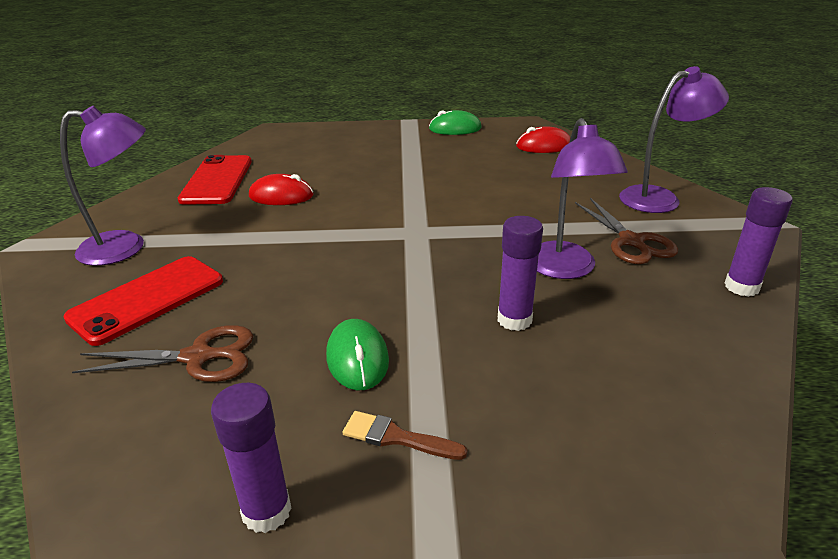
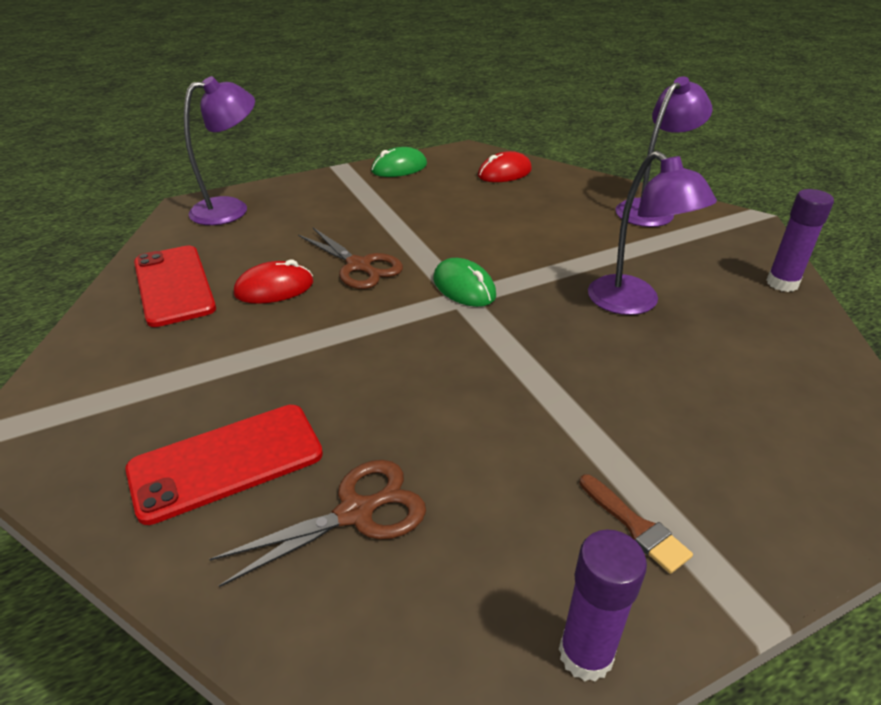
camera: 25 degrees left, 5 degrees up
(126, 247) = (132, 403): purple lamp -> purple lamp (231, 209)
(147, 299) = (226, 462): red phone -> red phone turned 45 degrees clockwise
(357, 358) = (527, 456): green mouse -> green mouse (464, 287)
(397, 437) = (636, 526): brown brush -> brown brush turned 120 degrees counterclockwise
(514, 320) = (634, 368): purple glue stick -> none
(631, 242) = (664, 260): brown scissors -> brown scissors (359, 266)

